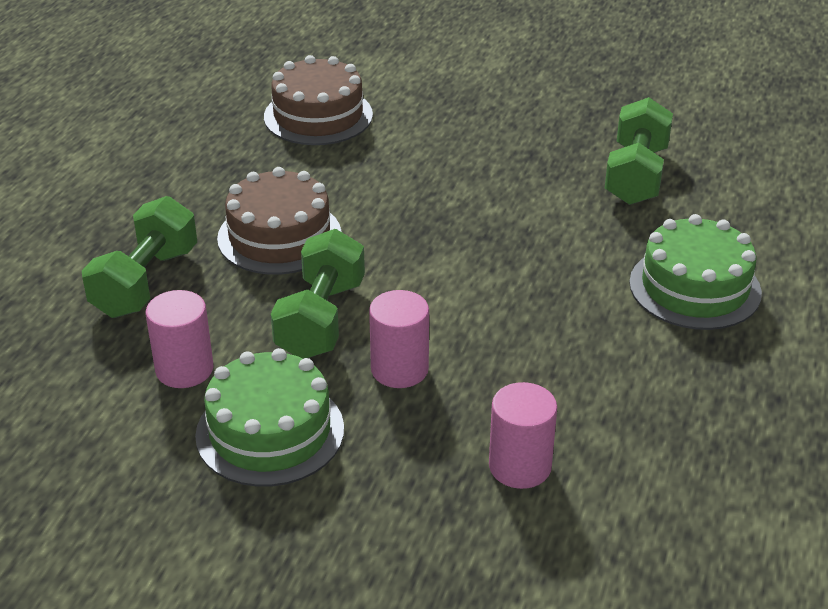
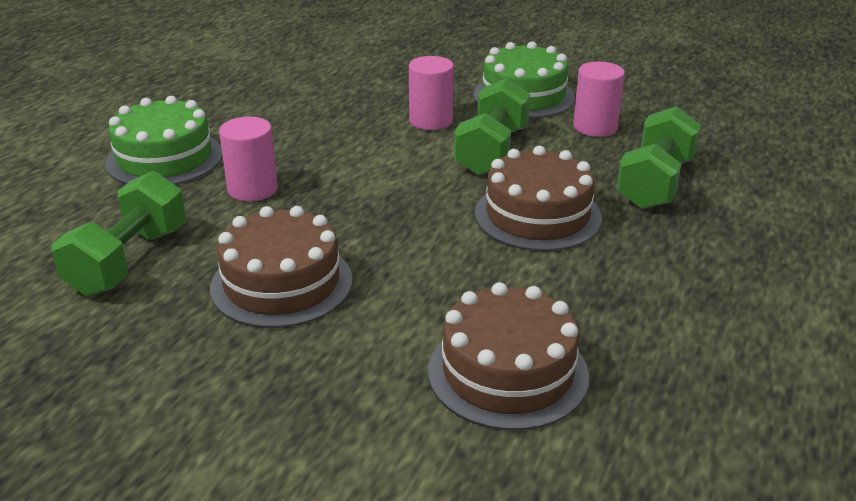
camera: 175 degrees left, 5 degrees down
(498, 163) = (281, 283): none -> brown cake
(520, 466) = (361, 77): pink cylinder -> pink cylinder (252, 189)

